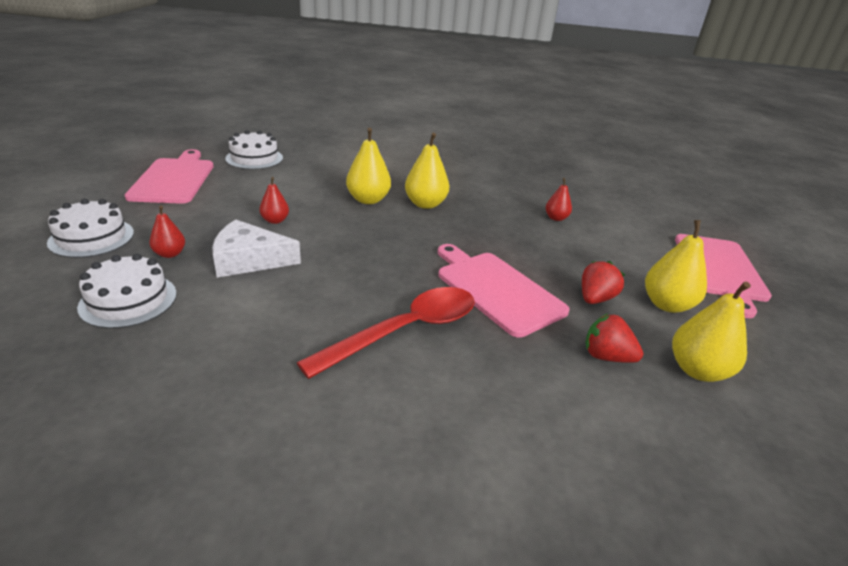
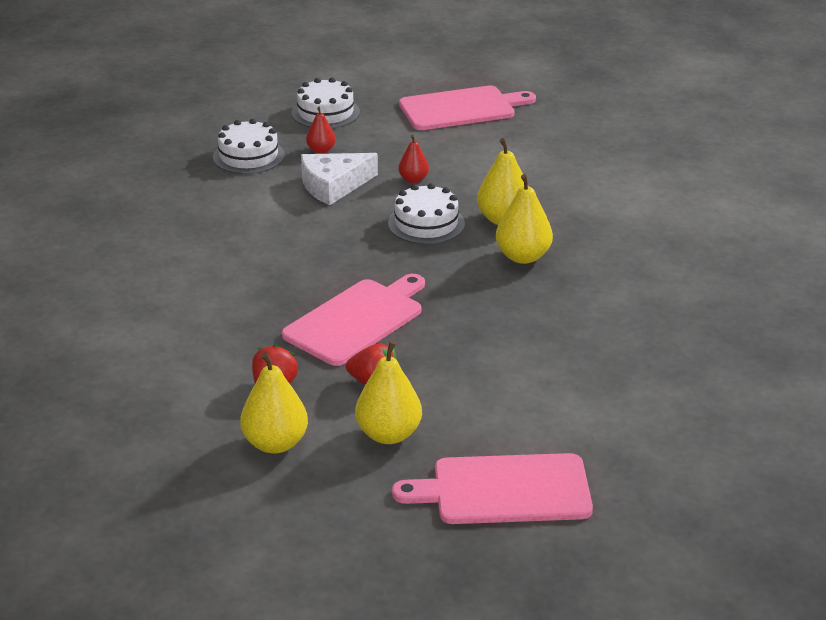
camera: 80 degrees right, 0 degrees up
(249, 259) = (333, 185): white cheese -> white cheese turned 105 degrees counterclockwise
(254, 158) = (554, 132): white cake -> white cake (426, 223)
(406, 330) = (265, 279): red spoon -> none
(556, 218) = (560, 355): red pear -> none

